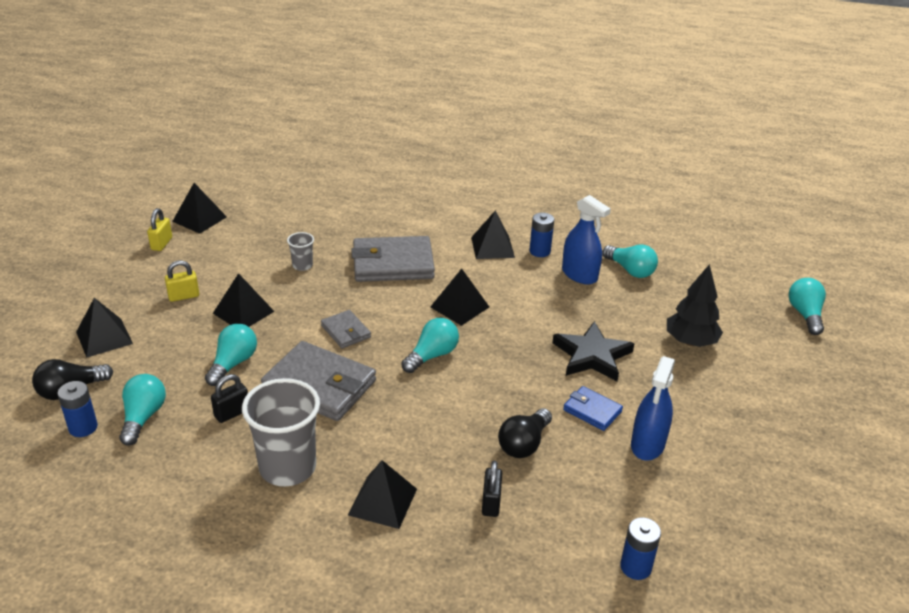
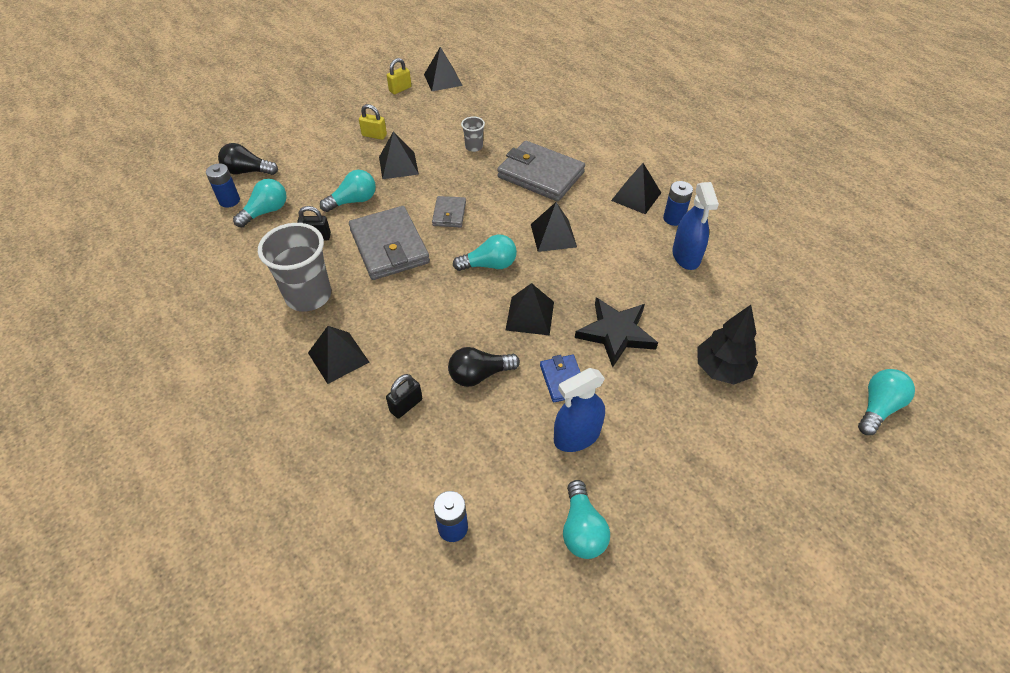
camera: 40 degrees right, 15 degrees up
(104, 337) = (300, 143): black pyramid -> black pyramid (530, 315)
(630, 270) = (739, 274): turquoise light bulb -> turquoise light bulb (582, 529)

